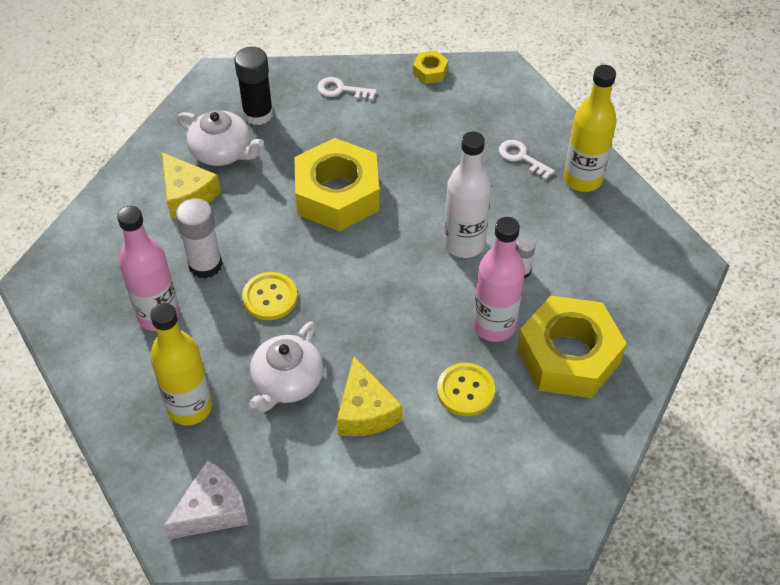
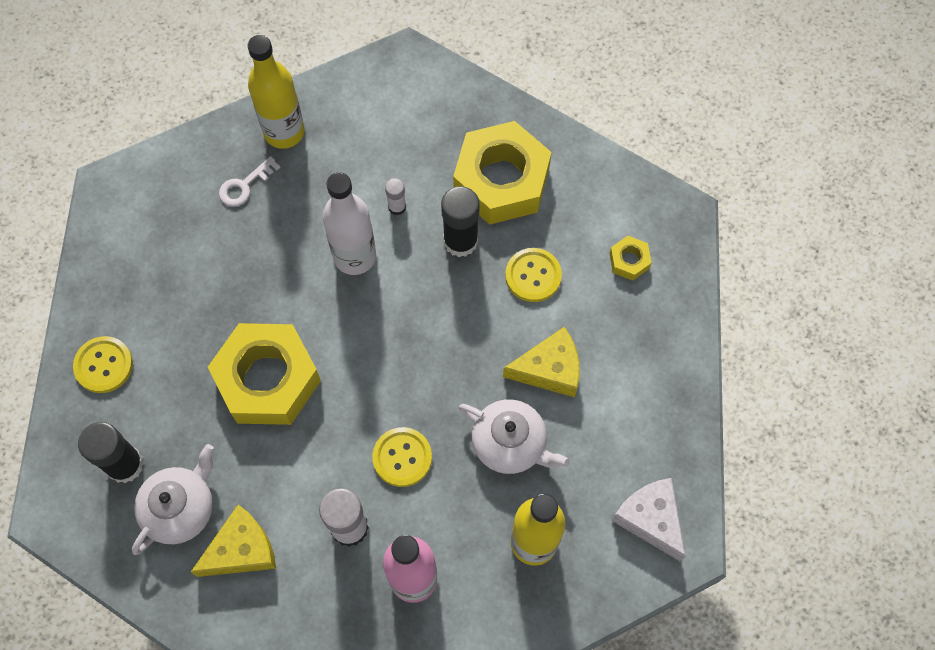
camera: 85 degrees left, 15 degrees up
(341, 90) = (104, 365): white key -> yellow button
(430, 71) = (93, 263): yellow nut -> yellow nut (629, 261)
(494, 326) = (460, 241): pink bottle -> black glue stick

